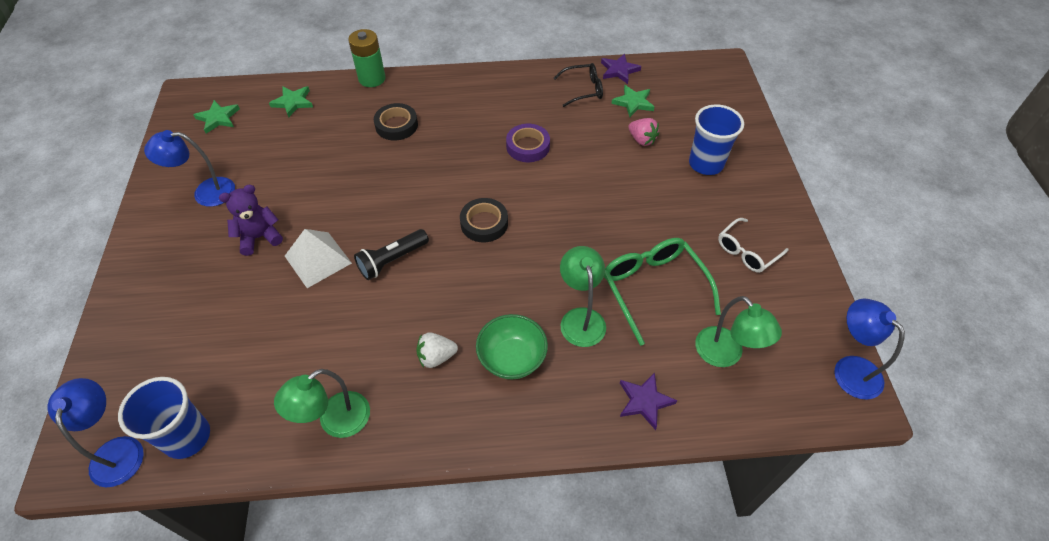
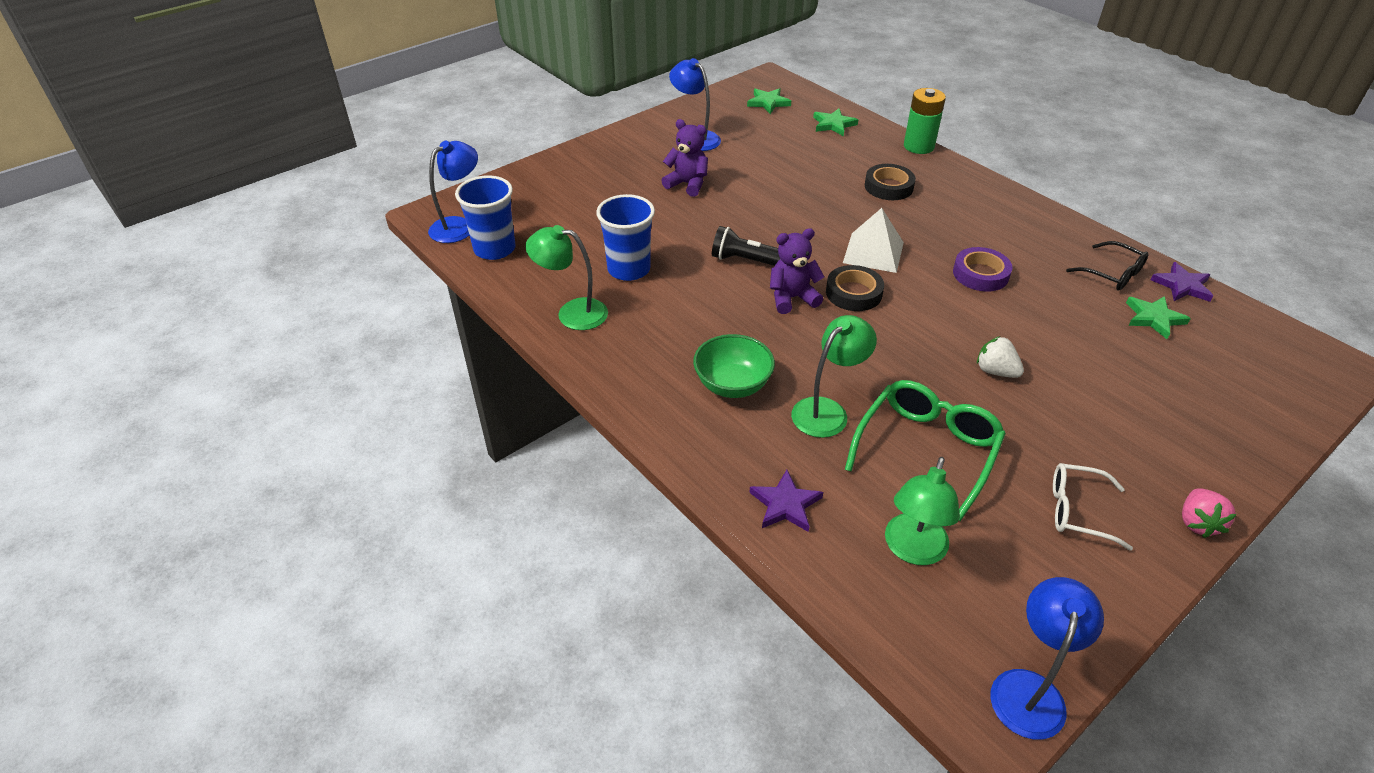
camera: 55 degrees right, 10 degrees down
(318, 259) = (702, 222): white pyramid -> white pyramid (873, 252)
(436, 357) = (685, 337): white strawberry -> white strawberry (995, 371)
(456, 261) = (792, 298): none -> purple teddy bear
(642, 140) = (1111, 349): pink strawberry -> pink strawberry (1197, 523)
(706, 164) = (1156, 418): blue cup -> blue cup (629, 269)

